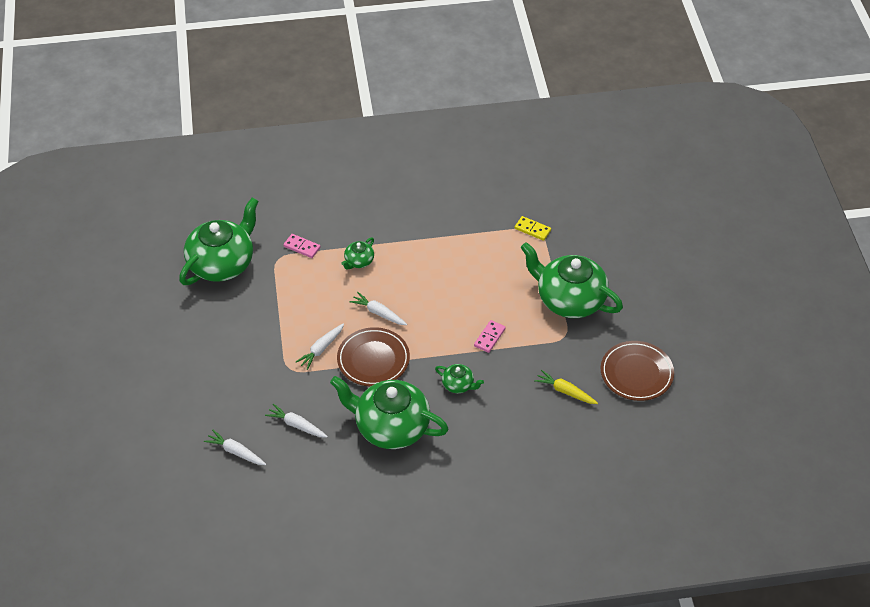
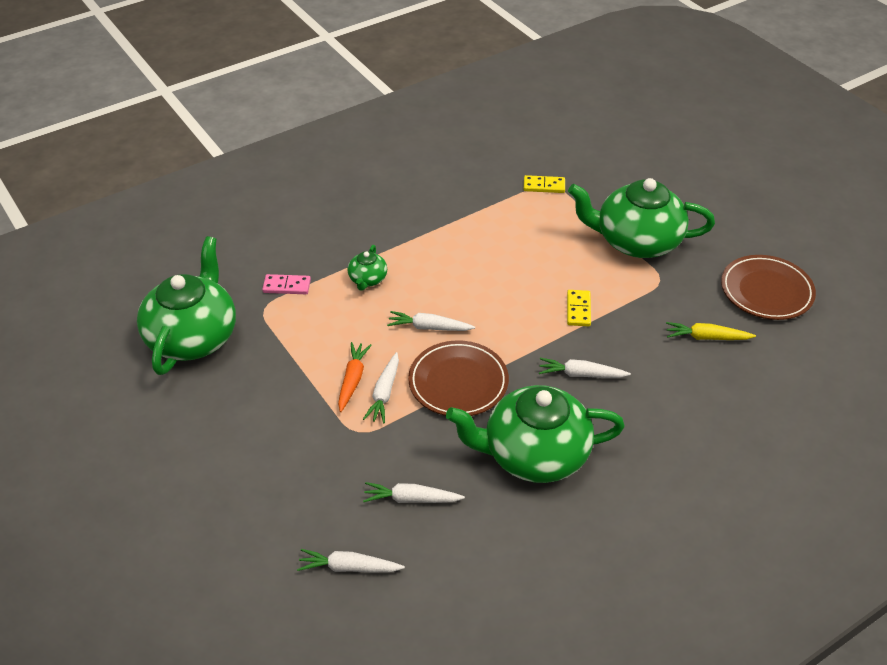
camera: 25 degrees left, 5 degrees down
(306, 332) = (353, 380): none -> orange carrot
(458, 385) = (581, 374): green teapot -> white carrot
(489, 337) = (578, 310): pink domino -> yellow domino

